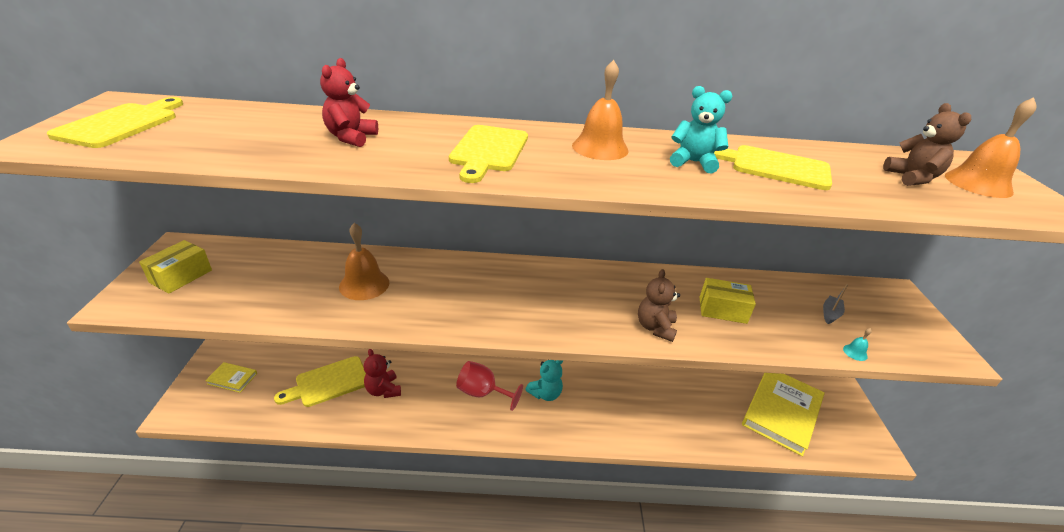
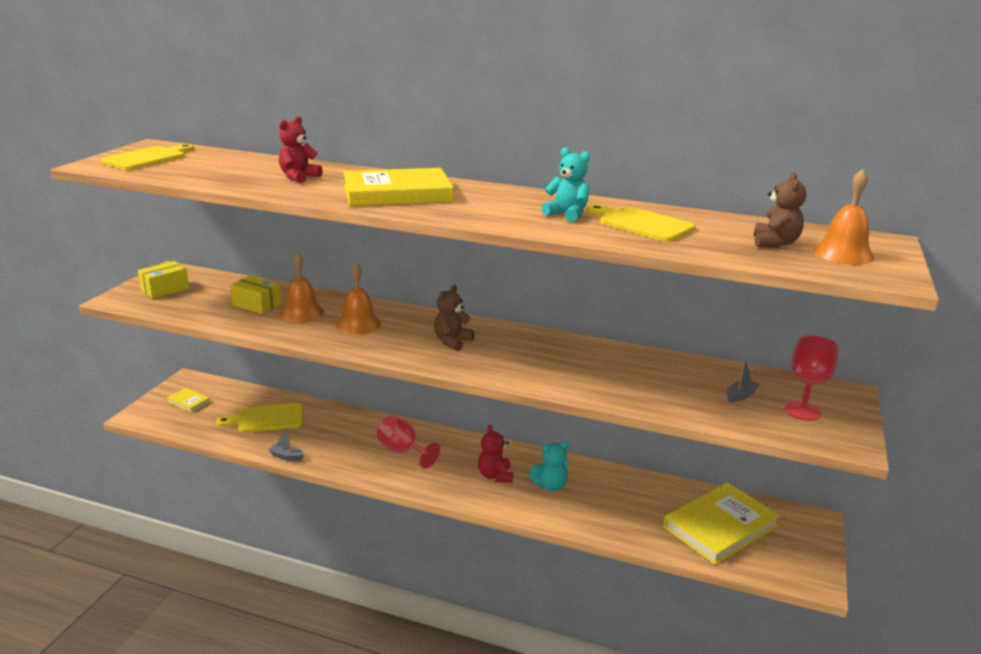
camera: 20 degrees right, 10 degrees down
(369, 428) = (286, 456): none -> grey boat
(383, 390) = (312, 433): red teddy bear -> red teddy bear (495, 476)
(489, 151) = (397, 193): yellow cutting board -> yellow book
(545, 393) = (465, 463): turquoise teddy bear -> turquoise teddy bear (550, 486)
(600, 148) = (495, 199): orange bell -> orange bell (358, 324)
(655, 327) = (541, 377): brown teddy bear -> brown teddy bear (452, 342)
(722, 310) = (622, 375): yellow box -> yellow box (257, 305)
(855, 352) = (735, 424): turquoise bell -> none
(888, 322) = (802, 411): none -> red goblet

